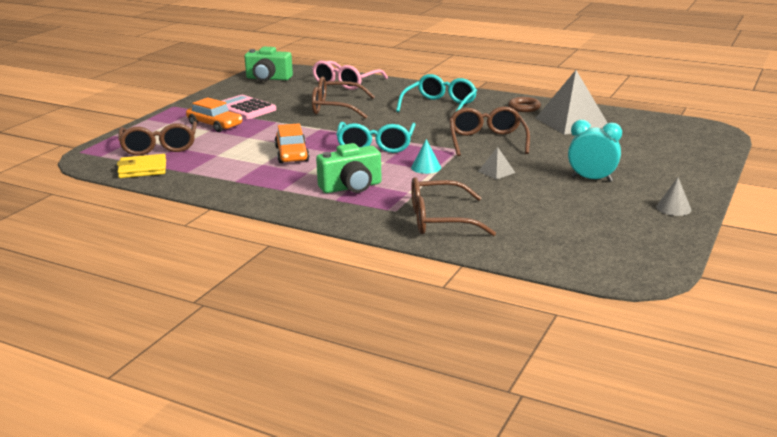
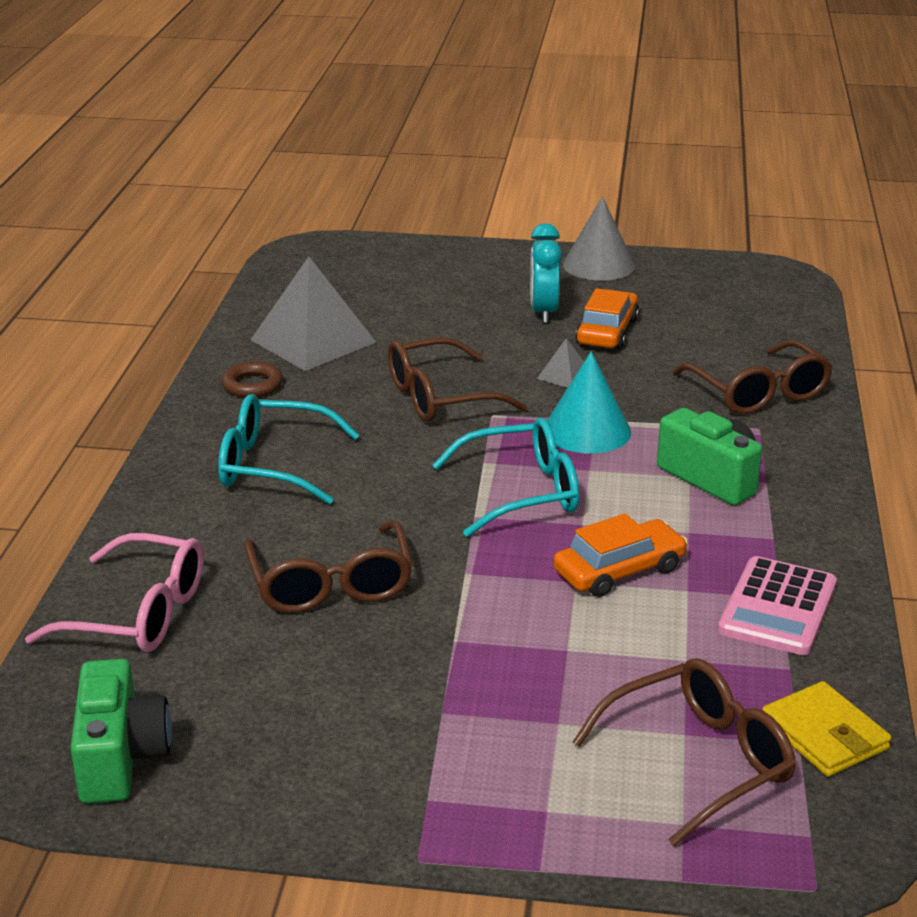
camera: 110 degrees left, 5 degrees up
(215, 125) = (519, 727): orange car -> orange car (607, 331)
(245, 108) = (386, 718): pink calculator -> pink calculator (778, 607)
(426, 167) = (587, 430): turquoise cone -> turquoise cone, size x1.74
(673, 208) = (598, 265): grey cone -> grey cone, size x1.74

